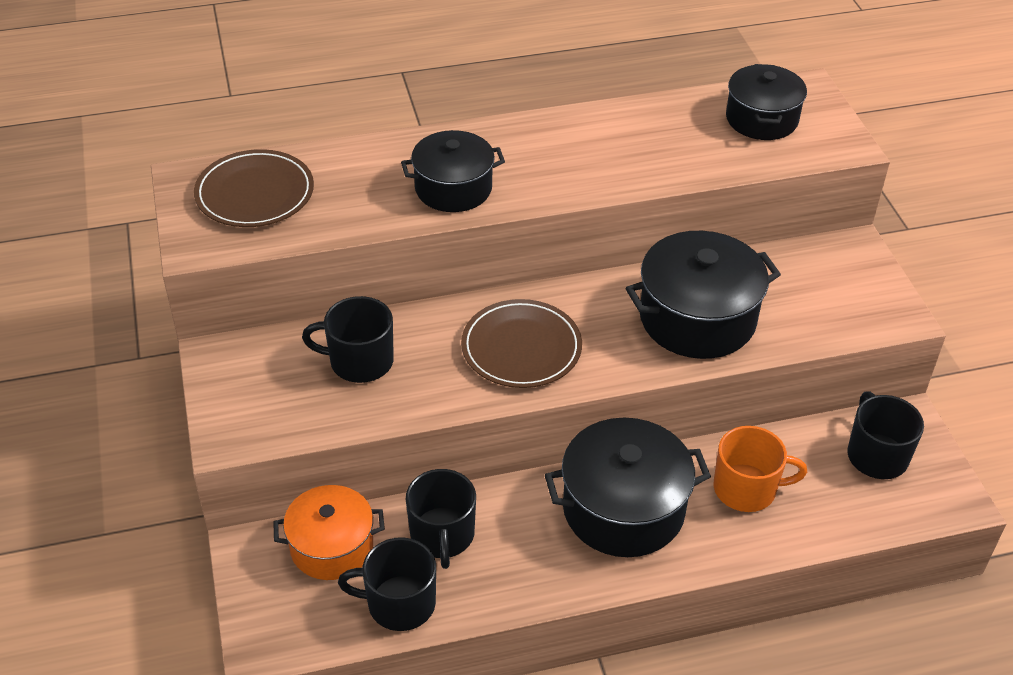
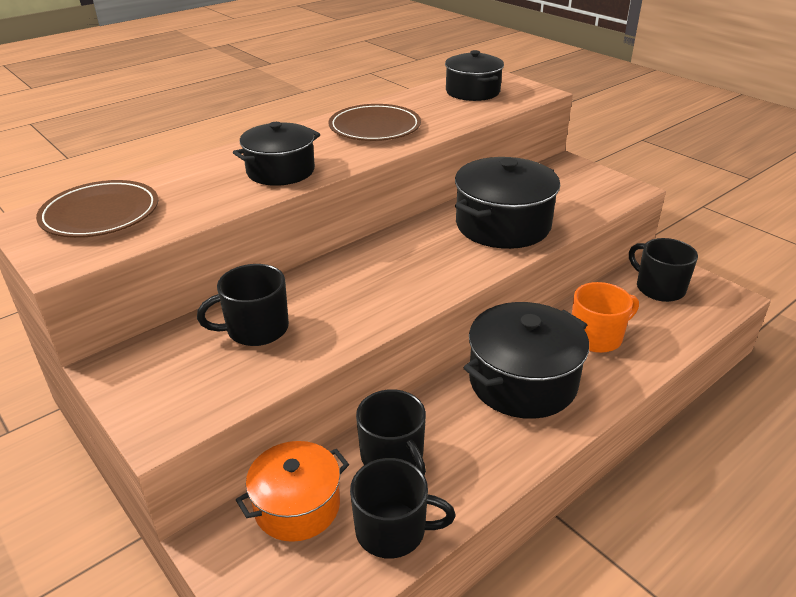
camera: 25 degrees left, 10 degrees down
(399, 603) = (392, 530): black mug -> black mug turned 150 degrees counterclockwise
(521, 348) = (388, 279): brown plate -> brown plate (375, 127)

